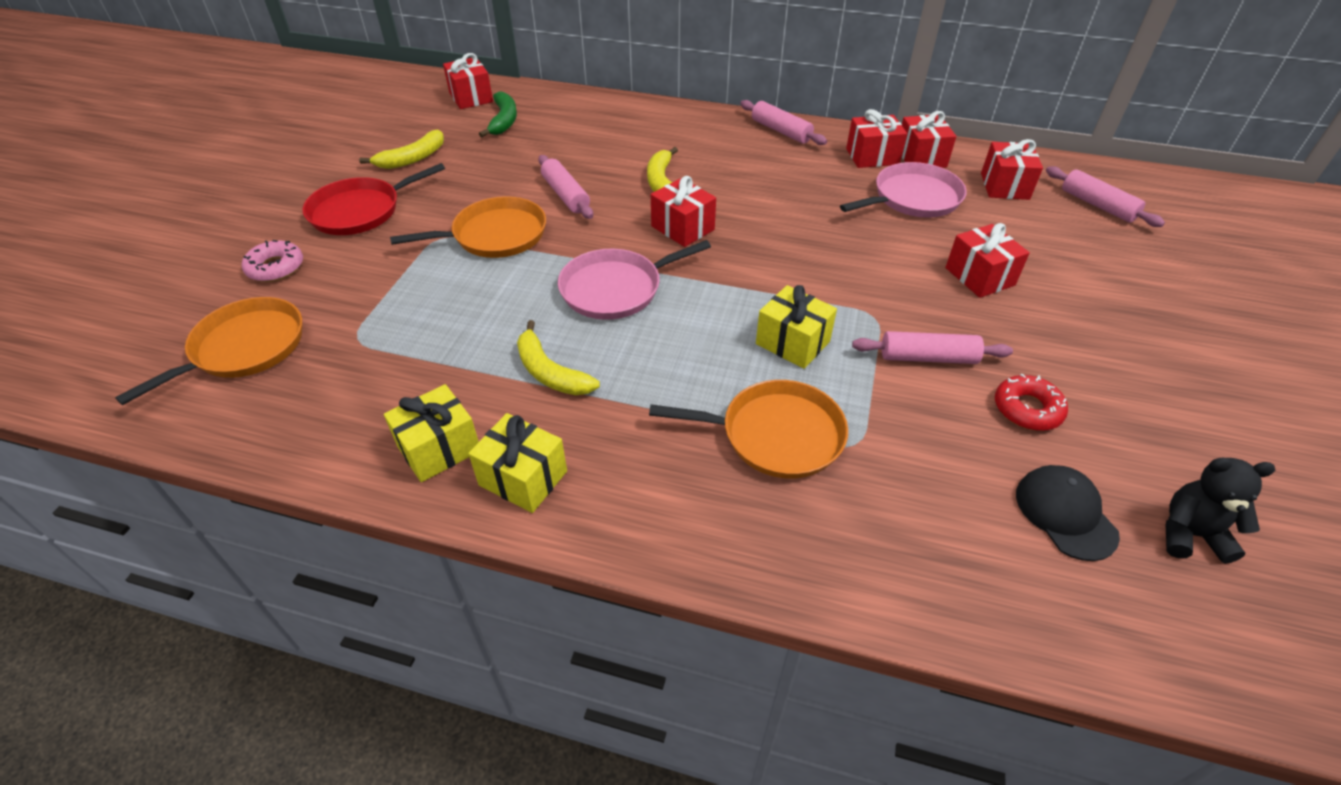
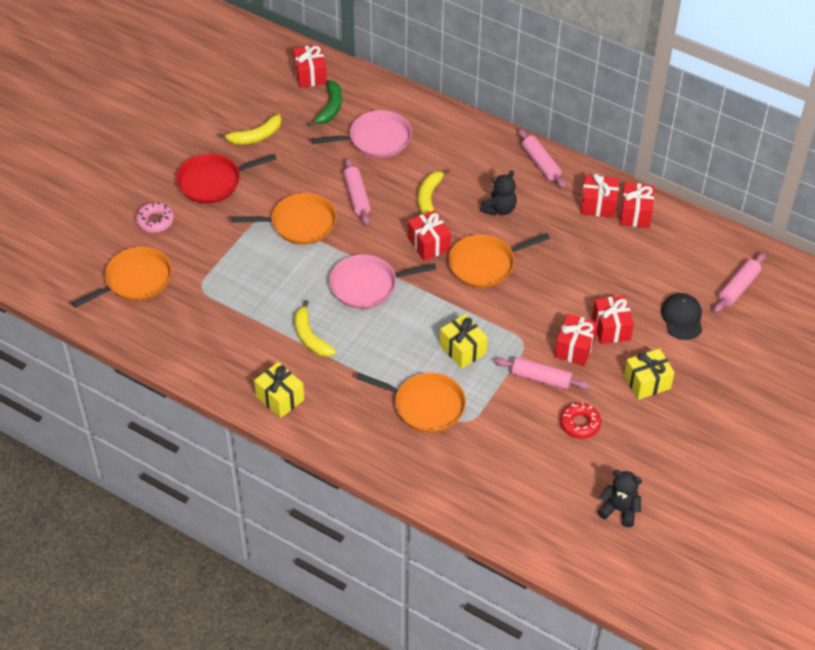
camera: 15 degrees right, 5 degrees up
(439, 448) = (238, 371): yellow gift -> yellow gift (647, 382)
(755, 178) = (499, 209): none -> black teddy bear
(769, 236) = (485, 264): none -> orange pan
(913, 198) = (605, 252): pink pan -> pink pan (376, 139)
(1004, 186) = (681, 255): red gift -> red gift (574, 348)
(1065, 514) = (560, 484): black cap -> black cap (682, 318)
(1097, 205) = (738, 287): pink rolling pin -> pink rolling pin turned 60 degrees clockwise

